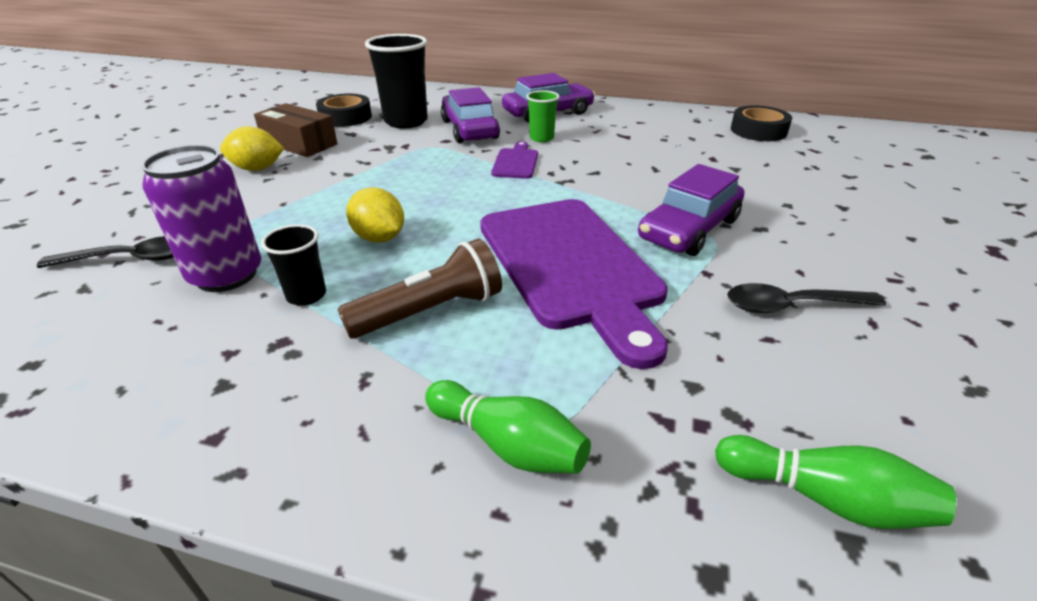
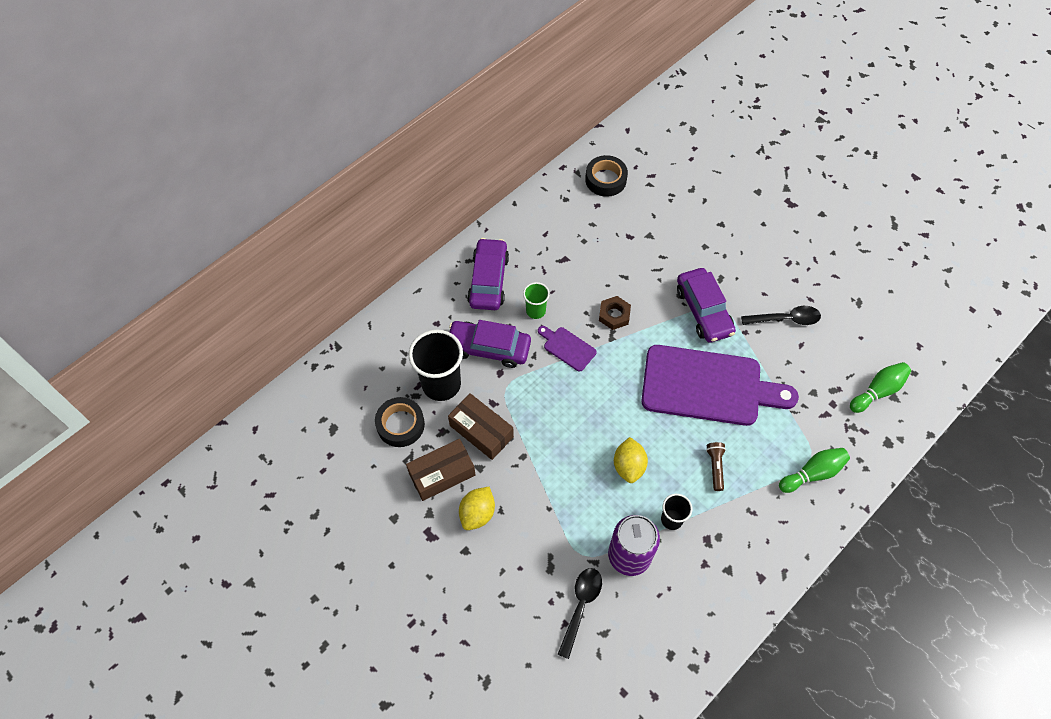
camera: 60 degrees left, 25 degrees up
(365, 148) = (481, 431): none -> brown box
(379, 238) = (628, 466): yellow lemon -> yellow lemon turned 75 degrees counterclockwise
(430, 311) = (715, 467): brown flashlight -> brown flashlight, size x0.57
(594, 175) = (614, 315): none -> brown nut
(791, 306) = (785, 319): black spoon -> black spoon turned 120 degrees counterclockwise

